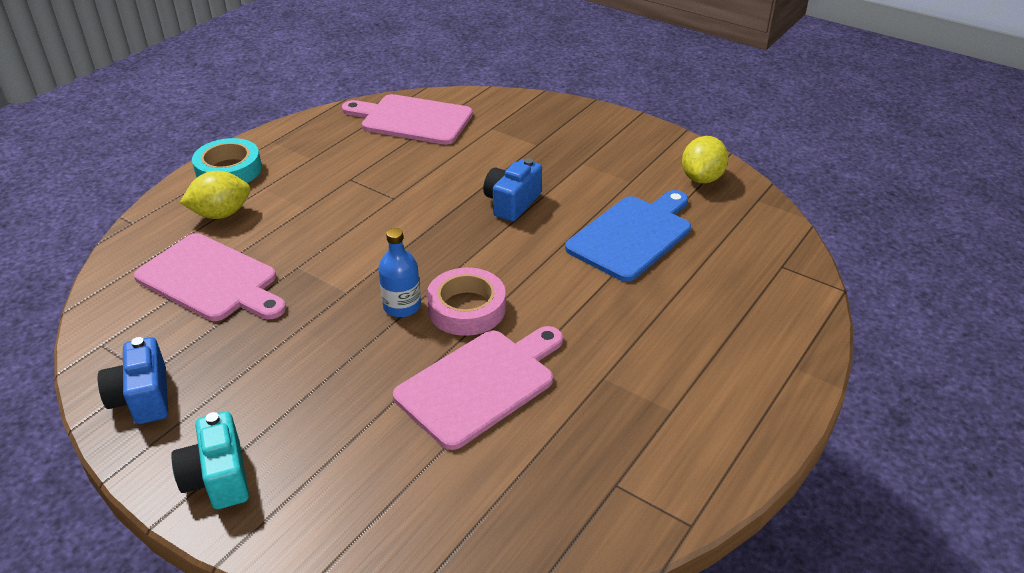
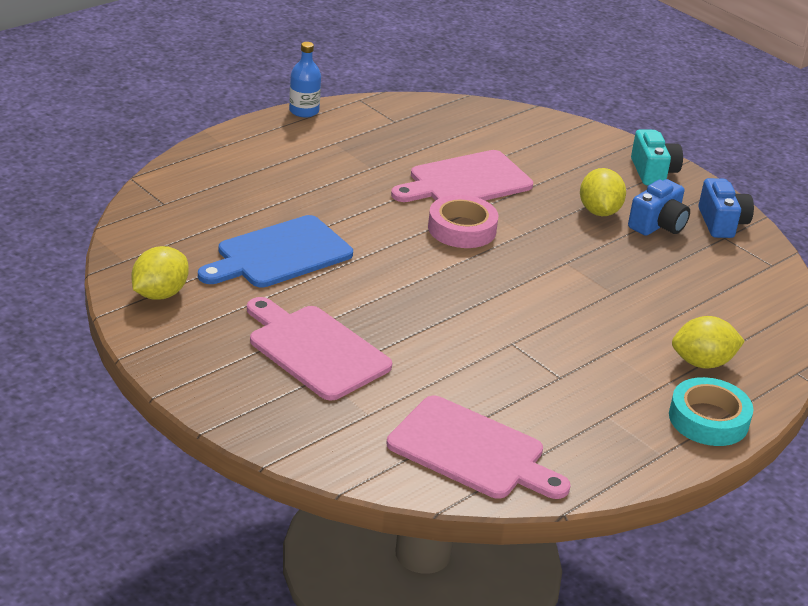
camera: 170 degrees left, 5 degrees down
(211, 280) = (693, 297): pink cutting board -> pink cutting board (314, 350)
(305, 376) = (599, 211): none -> yellow lemon
(402, 306) = (517, 241): blue bottle -> blue bottle (304, 111)
(512, 203) = (384, 310): blue camera -> blue camera (658, 225)

